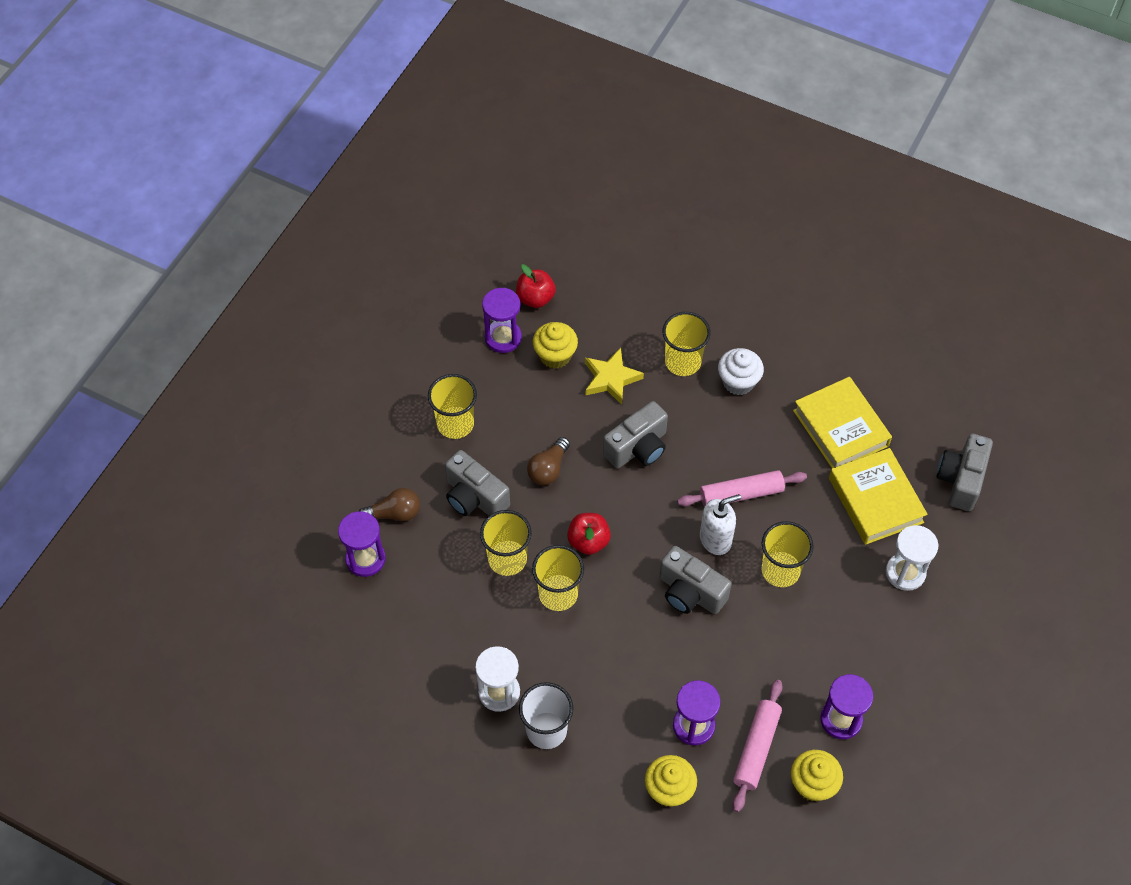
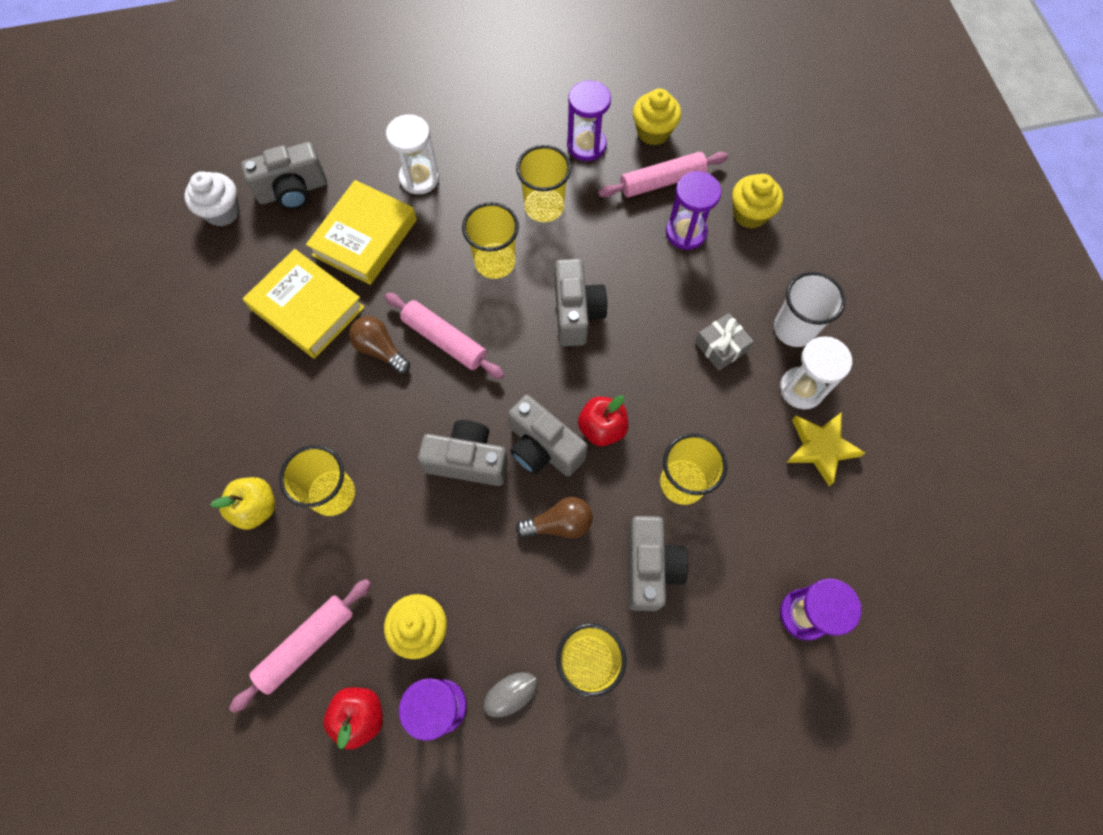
camera: 130 degrees left, 10 degrees up
(394, 513) = (735, 631): brown light bulb -> brown light bulb (380, 350)
(476, 374) = (510, 694): none -> grey mouse
(558, 594) = (674, 413): yellow cup -> yellow cup (544, 207)
(578, 667) = (721, 346): none -> grey gift
(599, 296) = (306, 644): none -> pink rolling pin
(607, 496) = (543, 447): none -> grey camera
(611, 379) = (407, 547): yellow star -> yellow star (820, 448)
(710, 318) = (256, 507): none -> yellow apple
(715, 539) = (508, 329): white soap dispenser -> none
(738, 382) = (319, 426): white cupcake -> white cupcake (222, 212)
(840, 428) = (307, 308): yellow book -> yellow book turned 75 degrees counterclockwise

